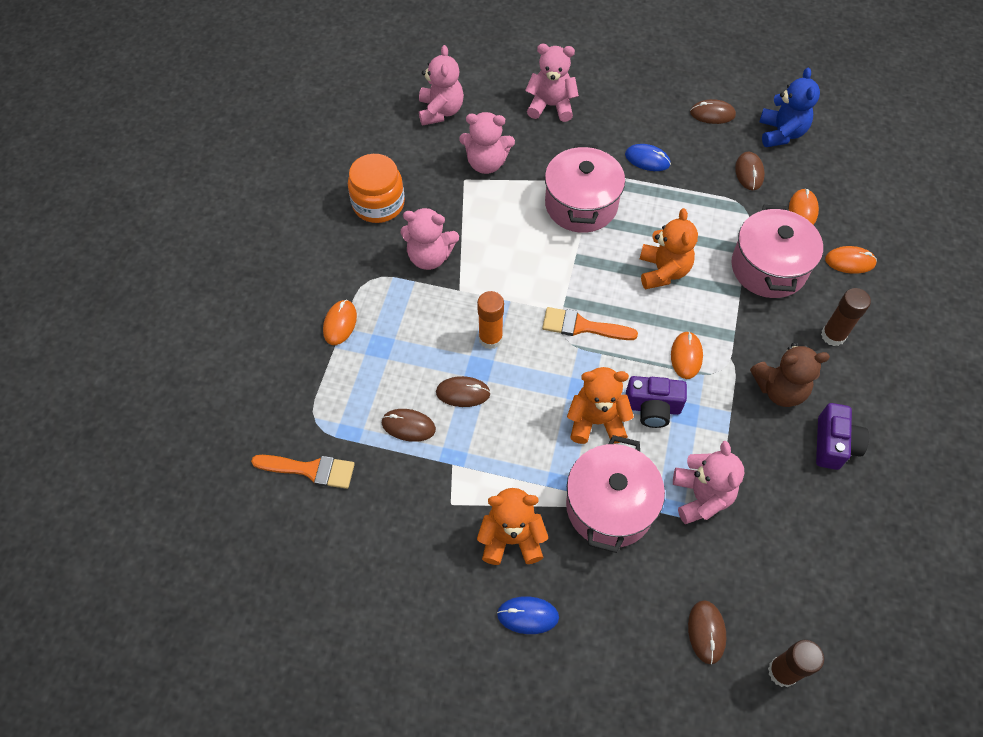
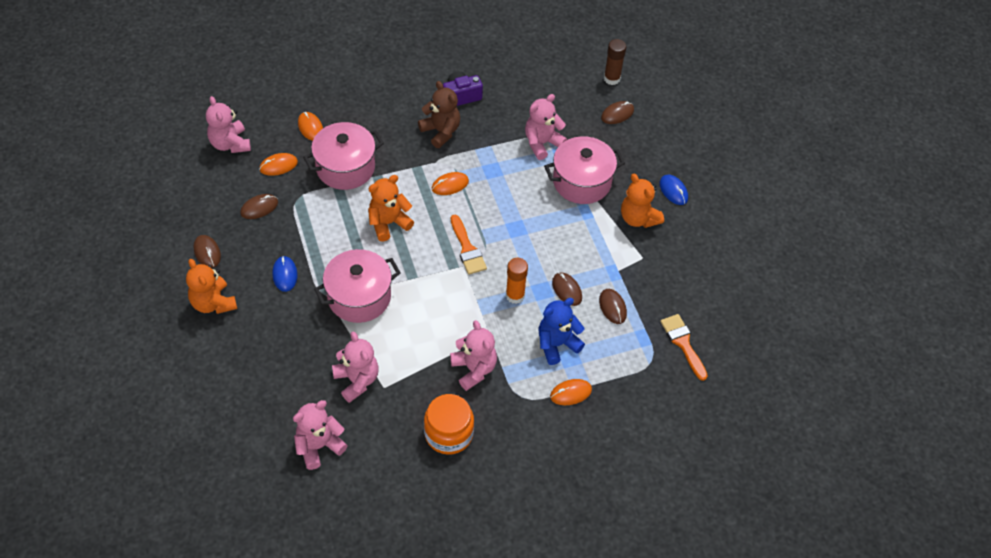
camera: 125 degrees left, 5 degrees down
(551, 106) = (263, 366): pink teddy bear -> pink teddy bear (230, 144)
(596, 421) = (532, 211): orange teddy bear -> orange teddy bear (213, 303)
(652, 408) = (501, 187): purple camera -> none
(781, 133) = (204, 202): blue teddy bear -> blue teddy bear (557, 344)
(833, 335) = (380, 119): brown glue stick -> none

